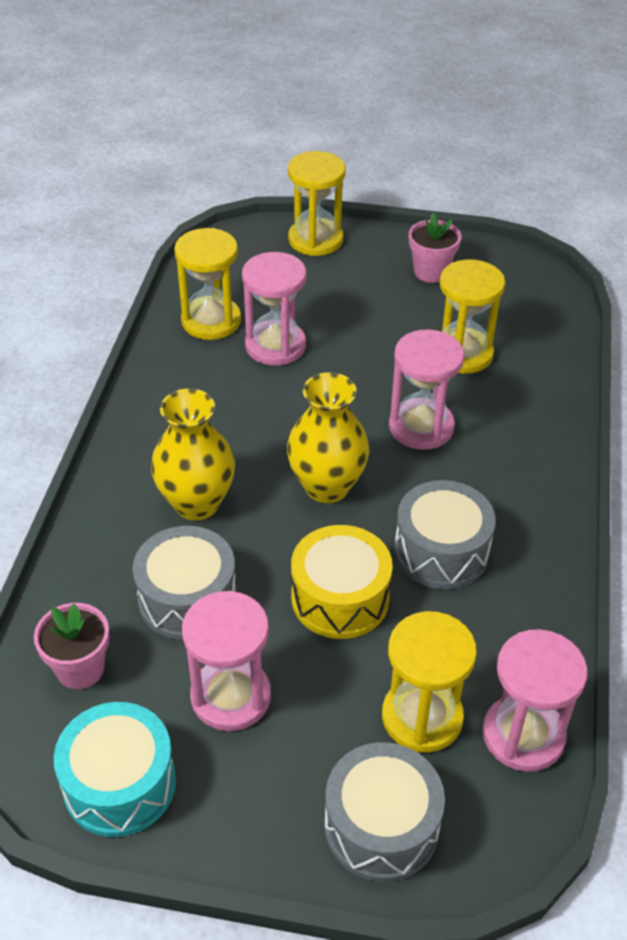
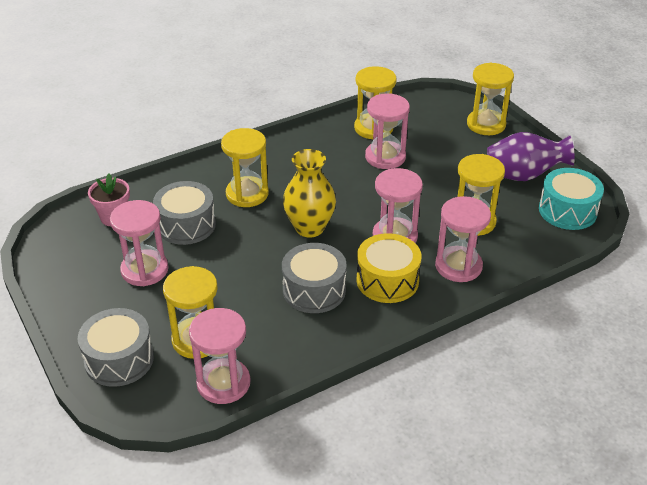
camera: 50 degrees right, 5 degrees down
(119, 784) = (66, 264): turquoise drum -> turquoise drum (567, 211)
(196, 503) = (247, 194): yellow vase -> yellow hourglass
(340, 598) = (241, 272): yellow drum -> yellow drum (387, 280)
(431, 272) = (523, 175): pink flower pot -> purple vase
(521, 411) = (458, 266): none -> pink hourglass

